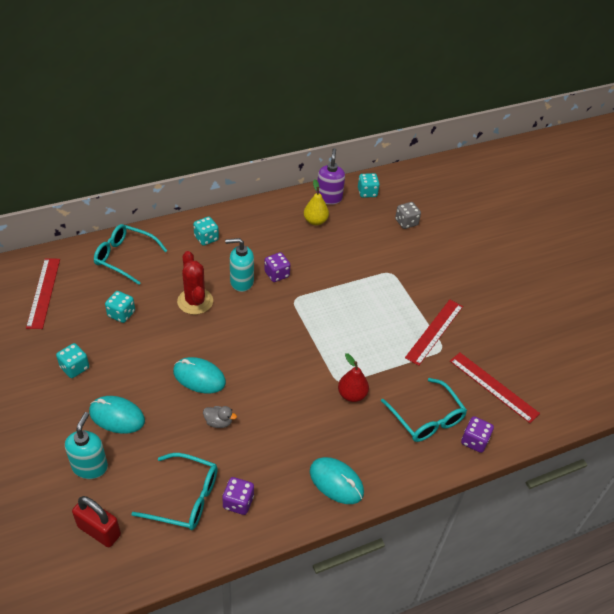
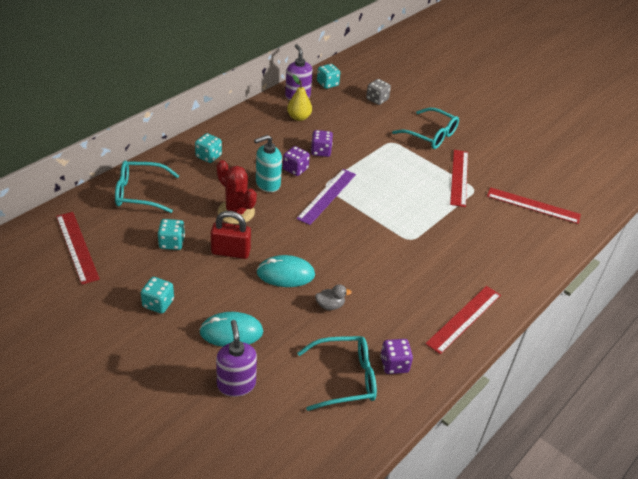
camera: 25 degrees left, 5 degrees down
(90, 466) = (236, 384): turquoise soap dispenser -> purple soap dispenser
(99, 531) = (285, 436): red padlock -> red padlock (230, 252)
(288, 311) = (327, 196): none -> purple ruler
(336, 482) = (464, 319): turquoise mouse -> red ruler
(352, 395) = (428, 246): red pear -> none
(427, 419) = (500, 246): turquoise glasses -> turquoise glasses (431, 135)
(474, 441) = (547, 250): purple dice -> purple dice (321, 151)

